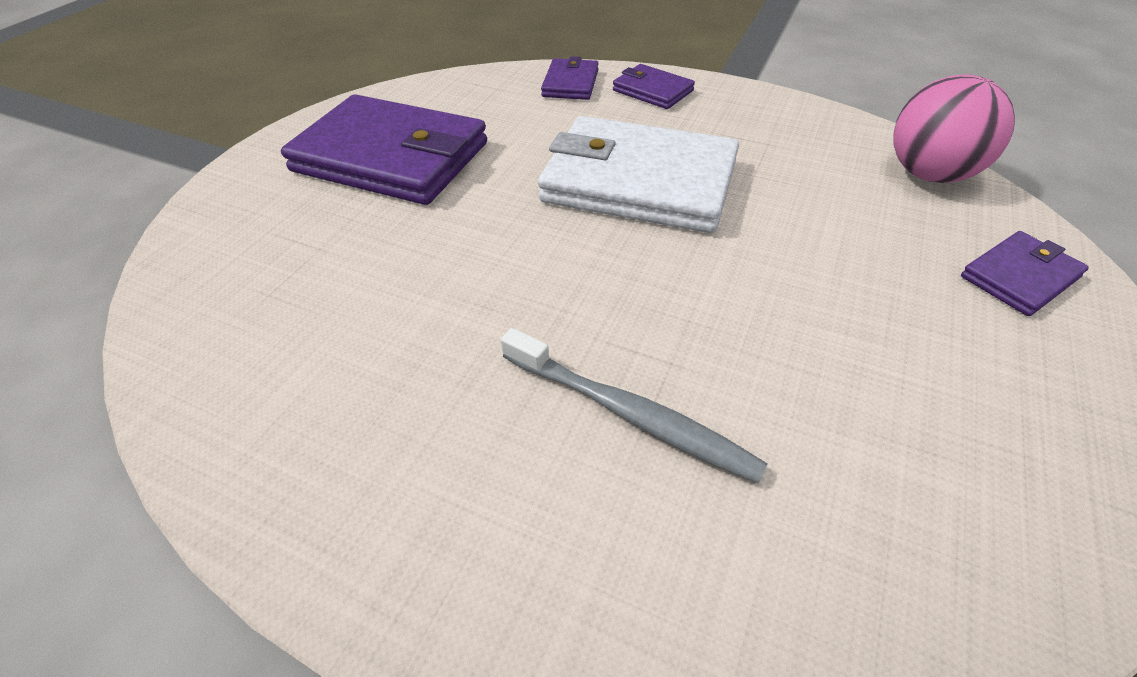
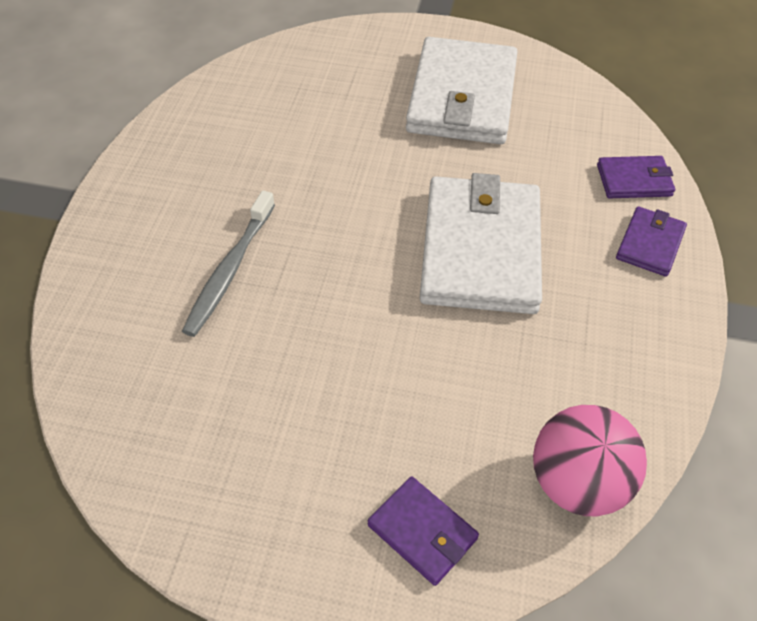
camera: 75 degrees right, 5 degrees up
(391, 157) = (462, 97): purple wallet -> white wallet

